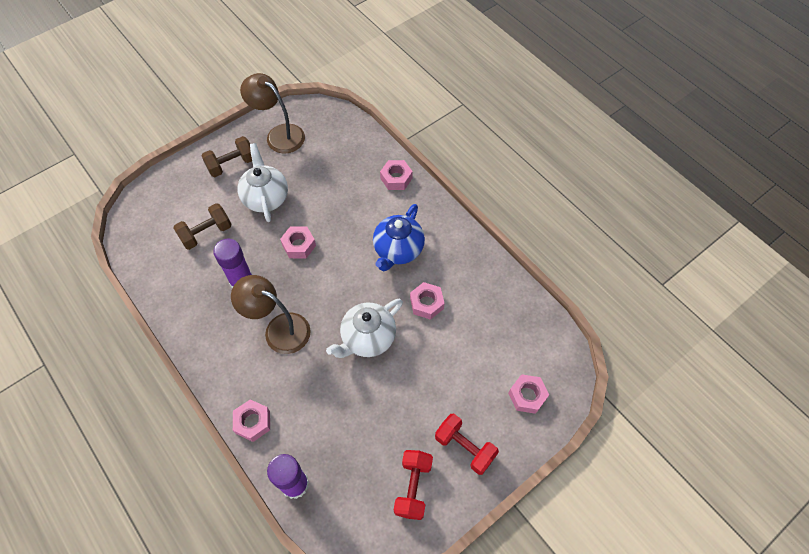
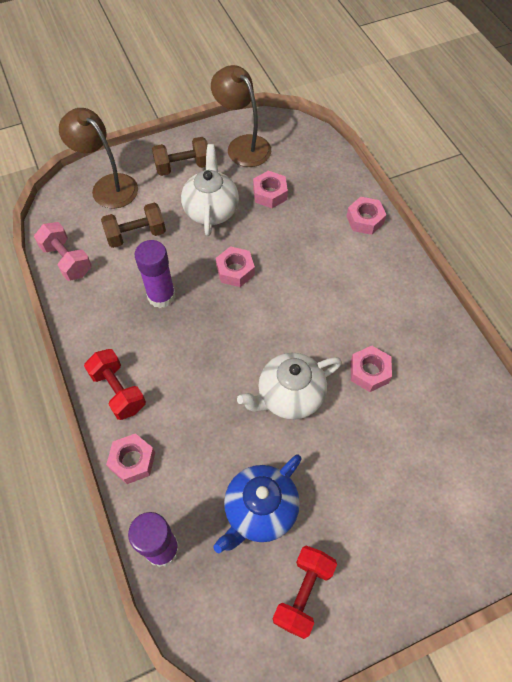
camera: 15 degrees right, 0 degrees up
(151, 269) = (67, 260): none -> pink dumbbell
(279, 329) = (189, 360): brown lamp -> brown lamp (108, 186)
(398, 250) = (349, 301): blue teapot -> blue teapot (260, 510)
(464, 447) = (378, 561): red dumbbell -> red dumbbell (118, 391)
(527, 396) = (471, 516): pink nut -> pink nut (270, 194)

